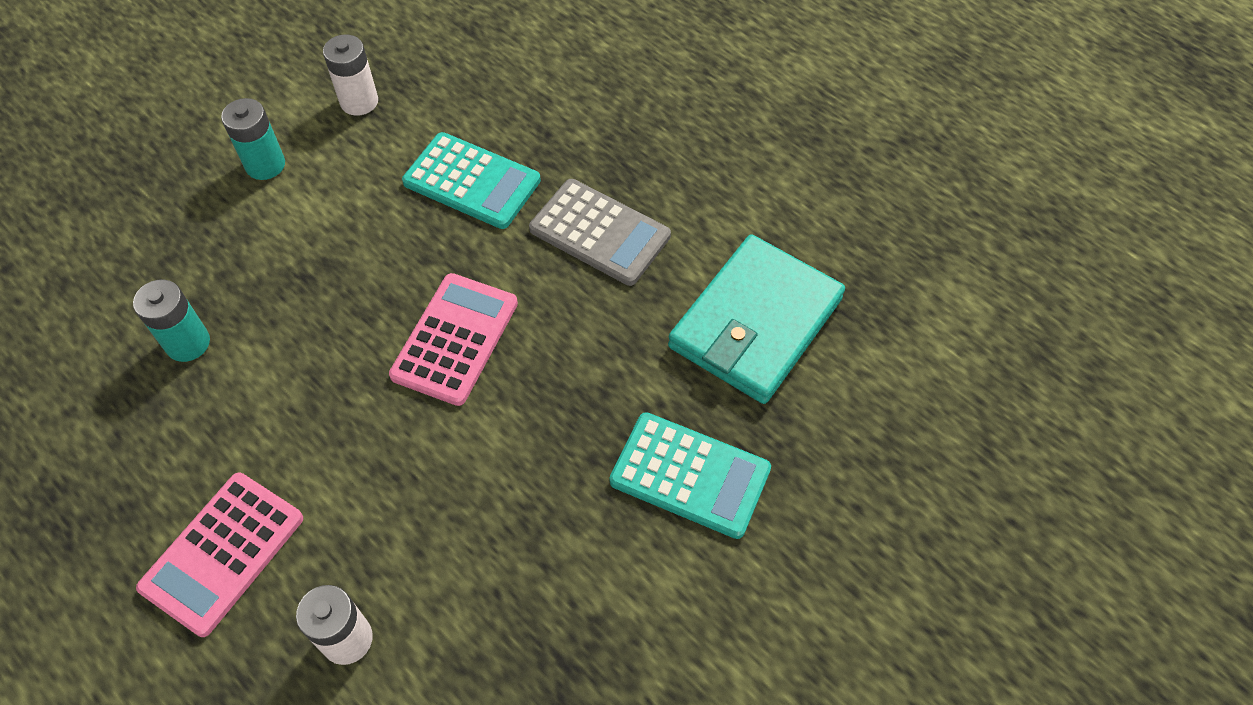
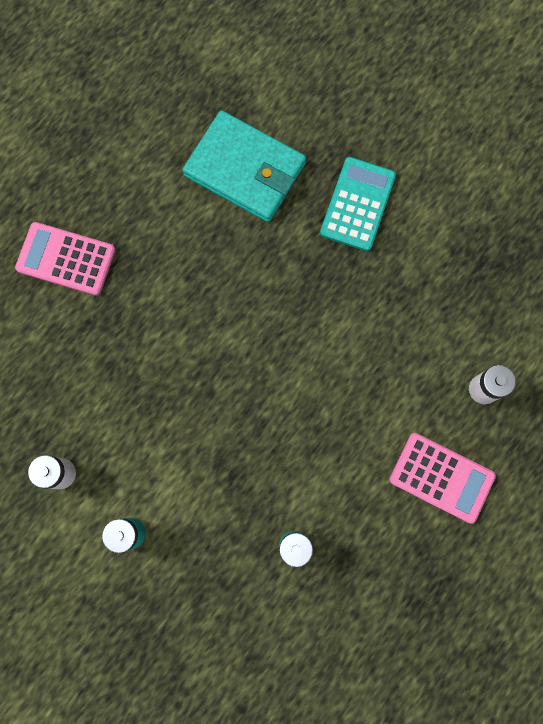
camera: 95 degrees left, 20 degrees up
(455, 339) = (274, 361): pink calculator -> pink calculator (66, 259)
(472, 181) = (137, 371): turquoise calculator -> none
(599, 233) = (178, 275): grey calculator -> none

